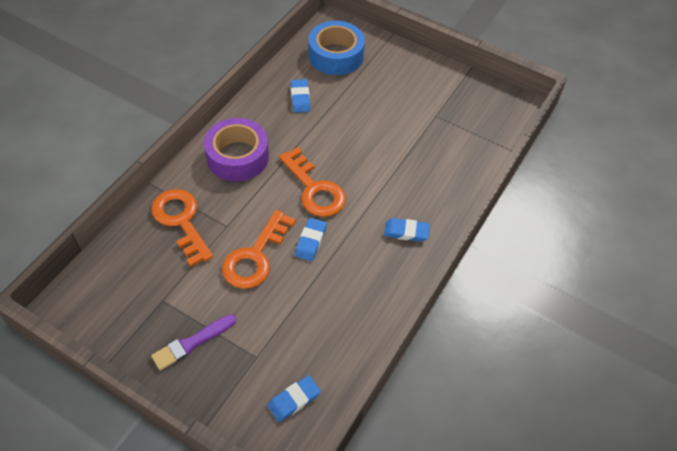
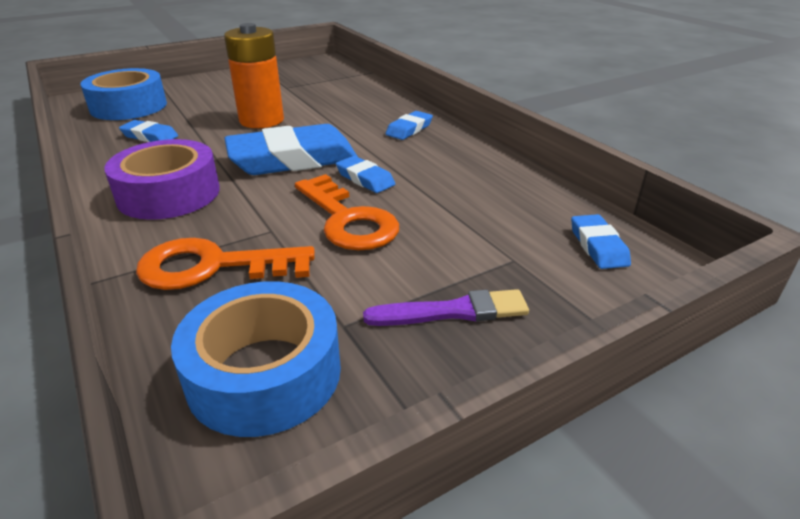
camera: 60 degrees left, 20 degrees down
(118, 286) = (264, 373): none -> blue tape
(192, 343) = (452, 311): purple brush -> purple brush turned 90 degrees counterclockwise
(314, 189) = (293, 159): orange key -> blue eraser
(362, 138) = (261, 120): none -> orange battery

